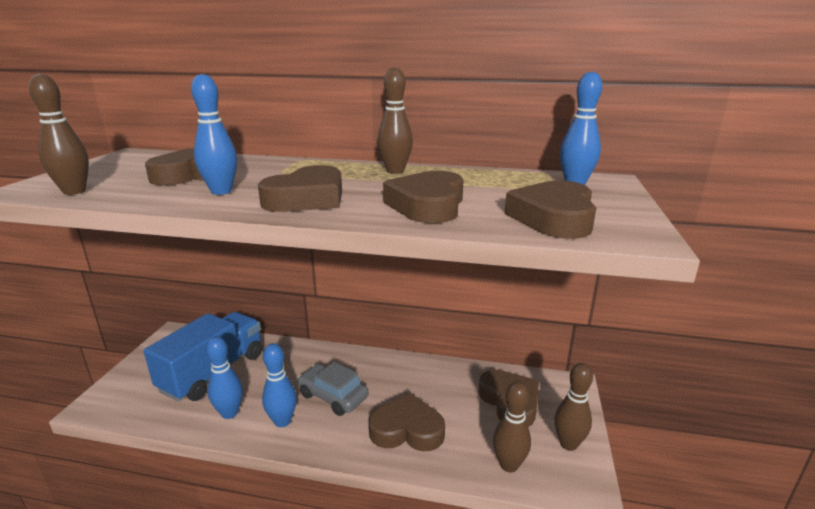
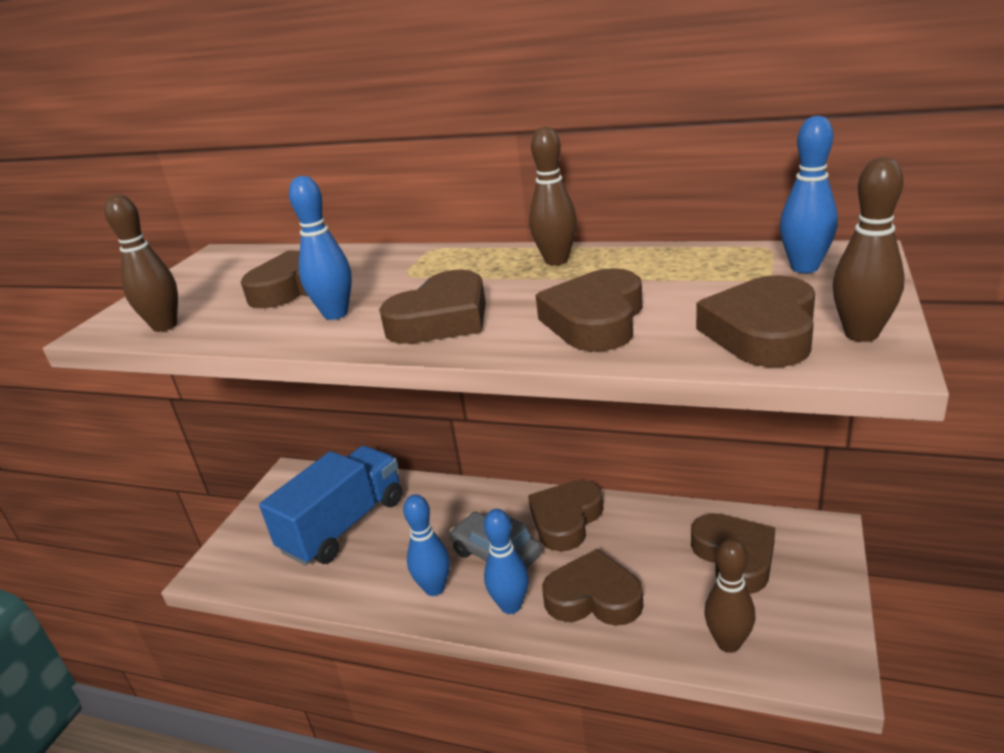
camera: 10 degrees right, 5 degrees up
(229, 413) = (369, 578): blue bowling pin -> blue bowling pin (510, 605)
(386, 372) = (566, 520): none -> brown heart
(568, 444) = (813, 614): brown bowling pin -> brown bowling pin (861, 334)

